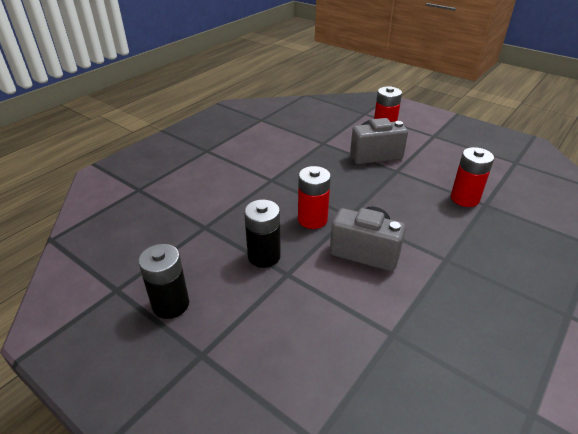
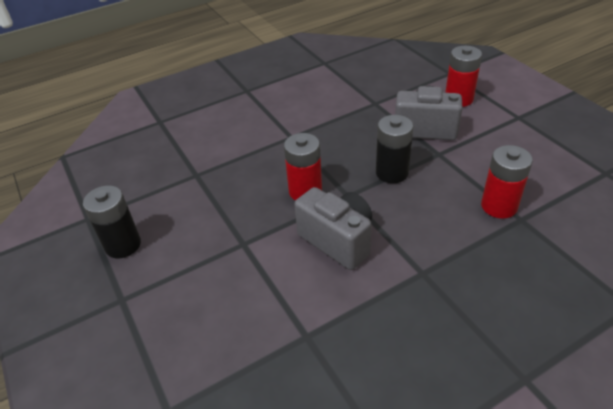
camera: 25 degrees right, 5 degrees up
(264, 256) = (232, 219): black battery -> black battery (392, 173)

